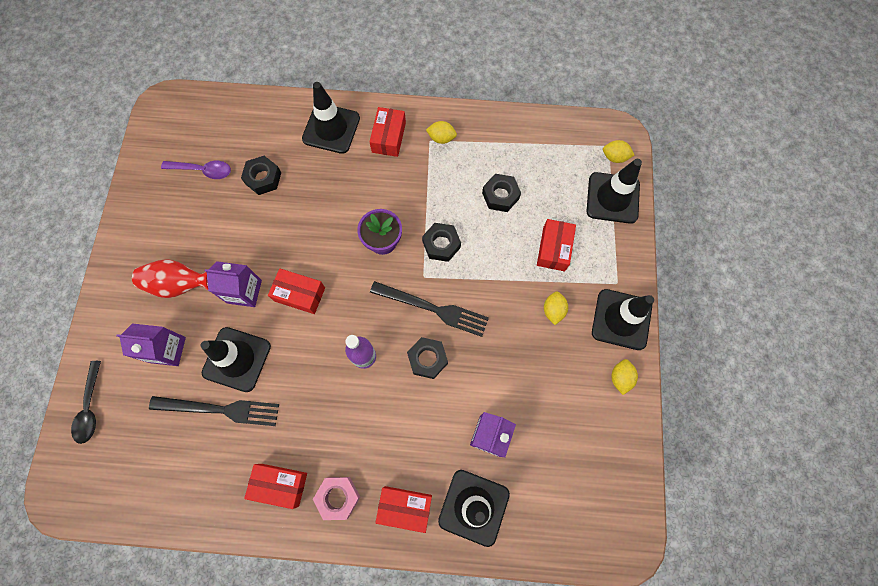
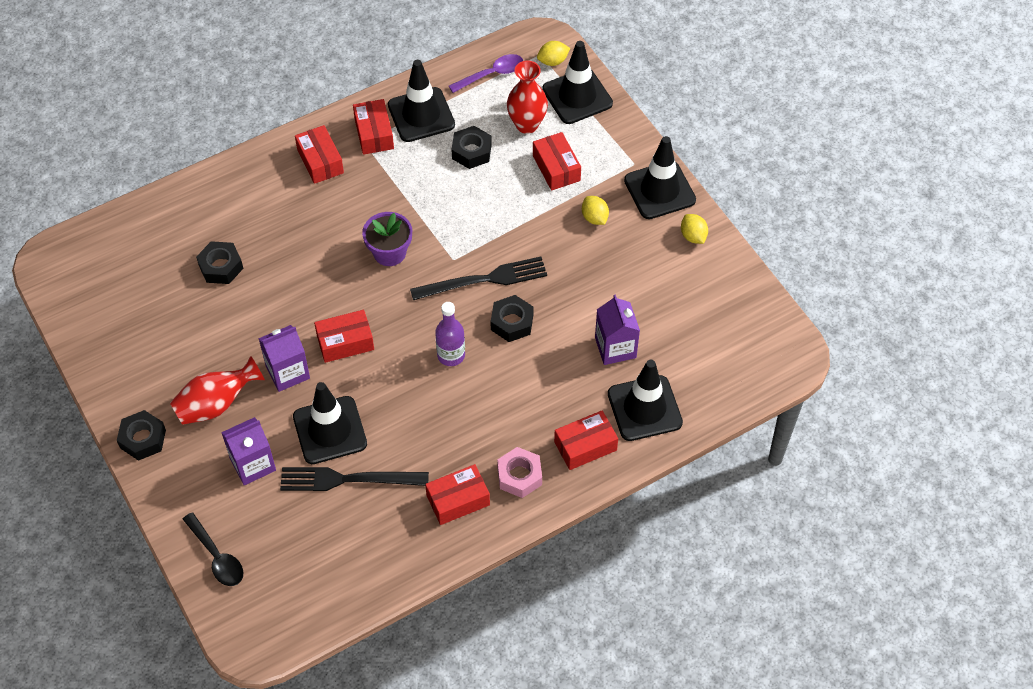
camera: 35 degrees left, 15 degrees down
(203, 170) = (150, 295): purple spoon -> purple spoon (491, 74)
(219, 409) = (348, 479): black fork -> black fork turned 150 degrees counterclockwise
(331, 128) = (254, 185): black traffic cone -> black traffic cone (421, 115)
(441, 138) = (374, 134): yellow lemon -> red box
(441, 244) = (448, 223): black nut -> black nut (143, 439)
(557, 198) = (527, 125): none -> red vase

